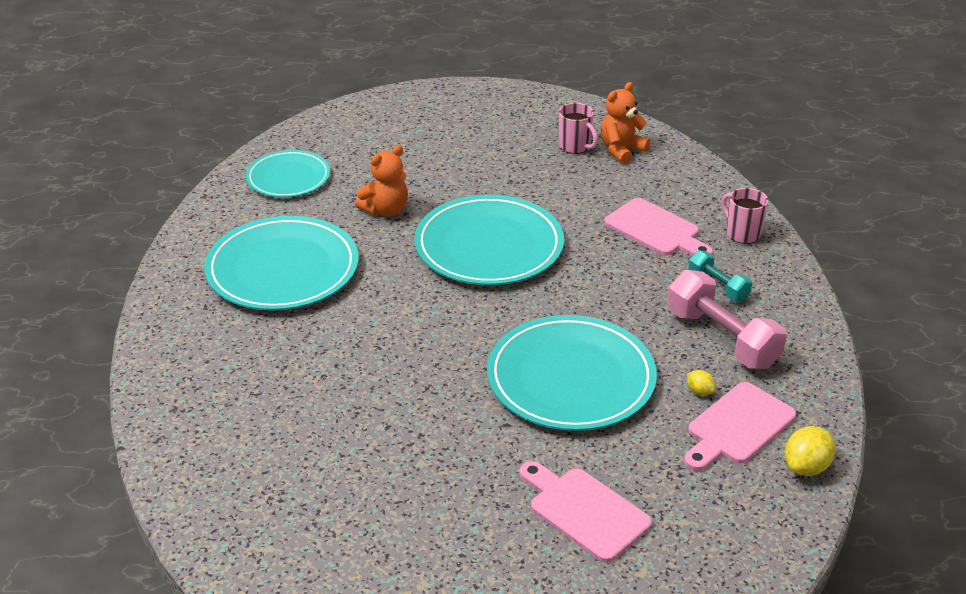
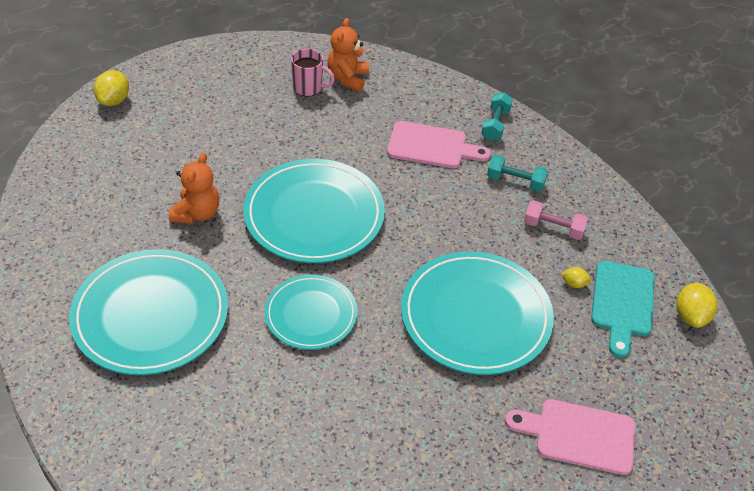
camera: 35 degrees left, 10 degrees up
(288, 178) = (78, 214): turquoise plate -> turquoise plate (311, 314)
(389, 105) = (114, 100): none -> yellow lemon
(722, 338) = (553, 228): pink dumbbell -> pink dumbbell, size x0.56
(737, 426) = (622, 303): pink cutting board -> turquoise cutting board
(742, 233) = (495, 125): pink mug -> turquoise dumbbell

